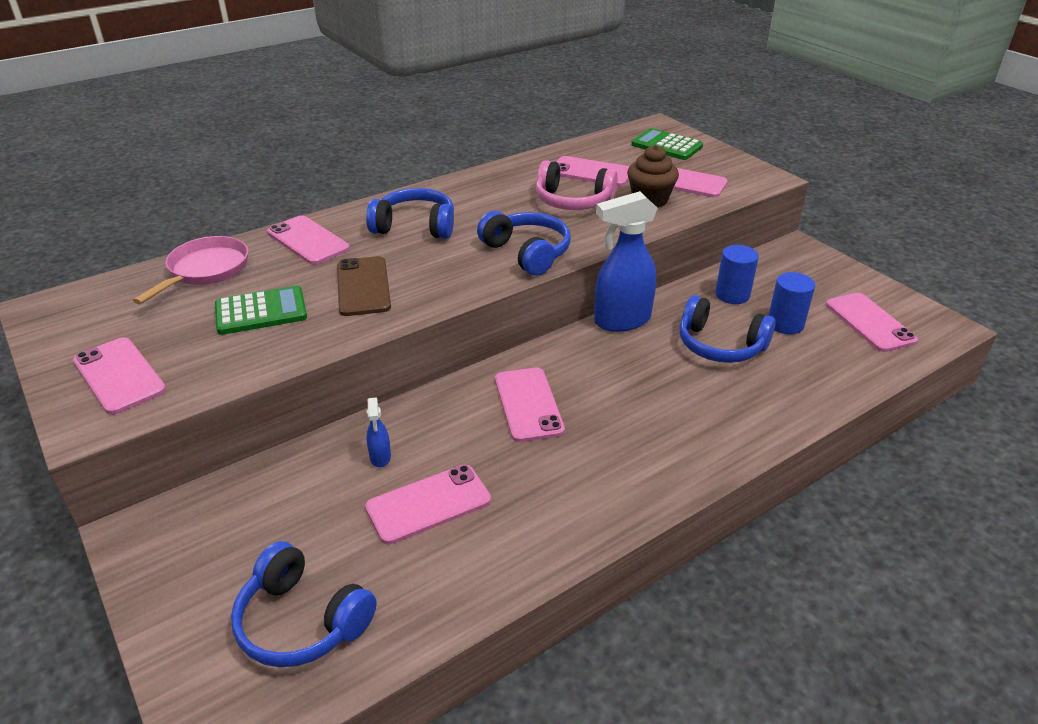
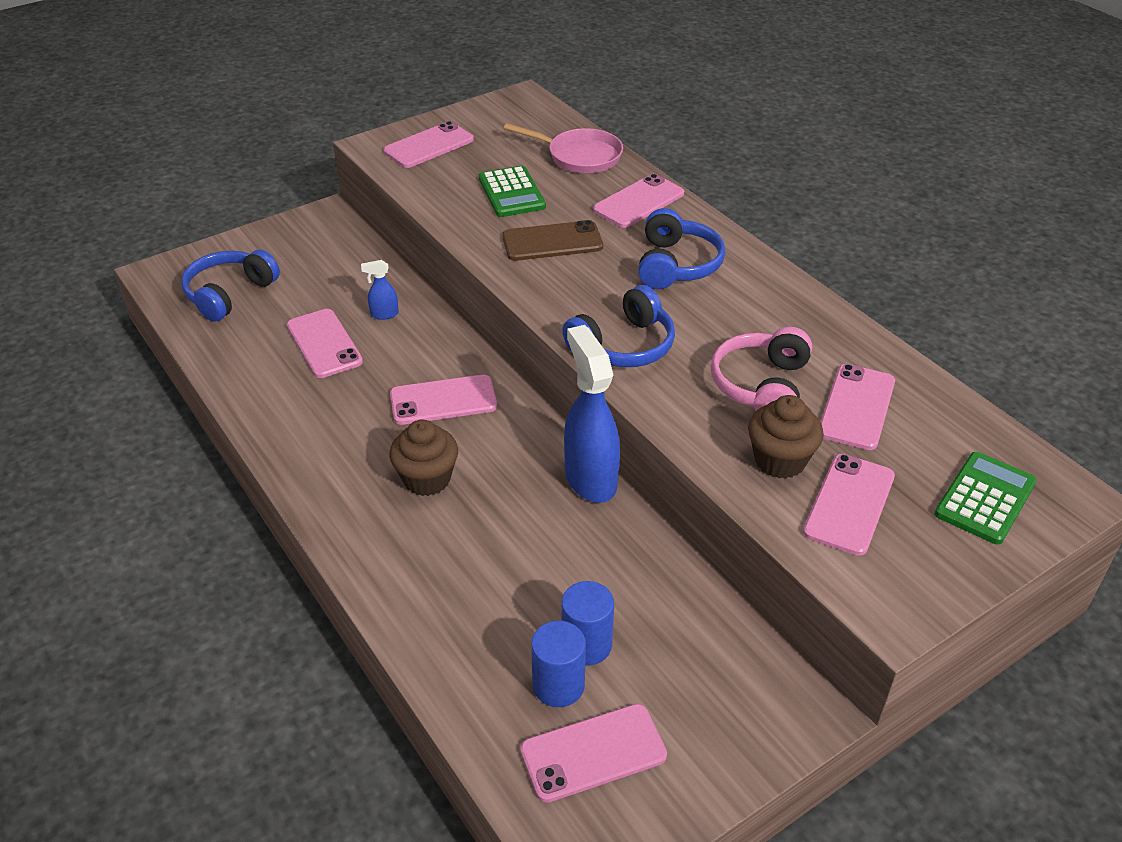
camera: 90 degrees right, 5 degrees up
(637, 409) = (427, 479): none -> brown cupcake
(720, 345) = (539, 566): blue headphones -> none
(732, 295) = (657, 597): blue cylinder -> blue cylinder (558, 685)

